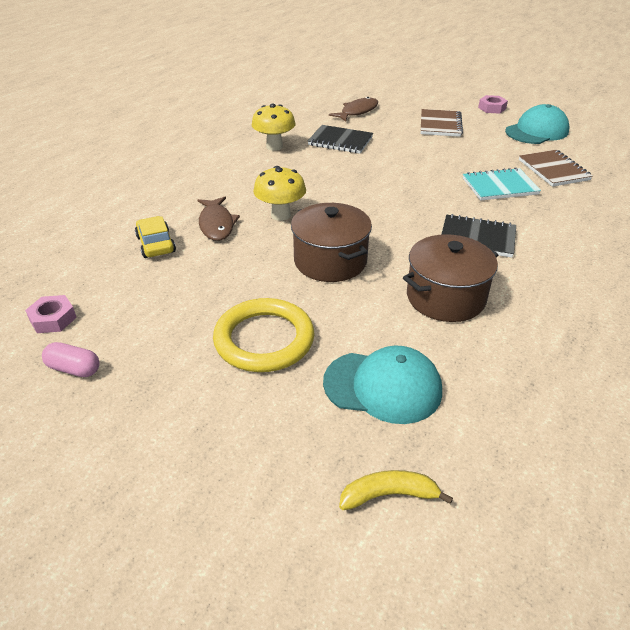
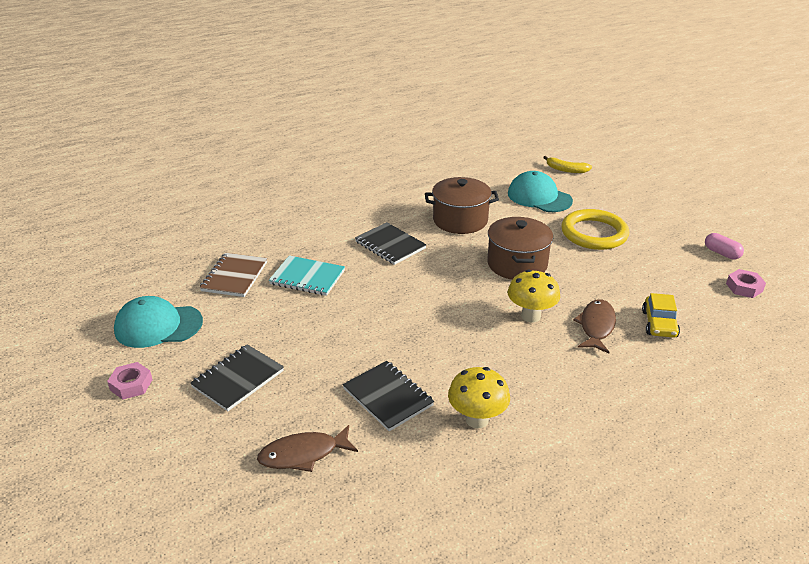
camera: 150 degrees left, 5 degrees down
(440, 125) = (238, 379): brown notebook -> black notebook

